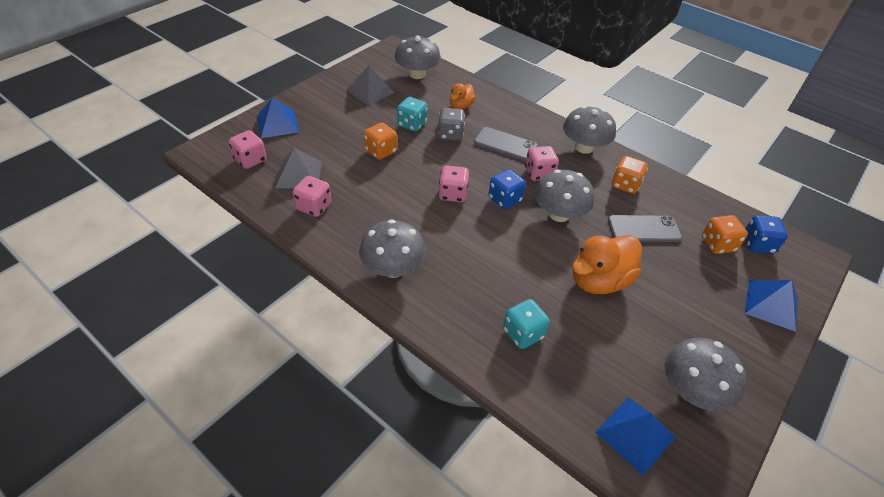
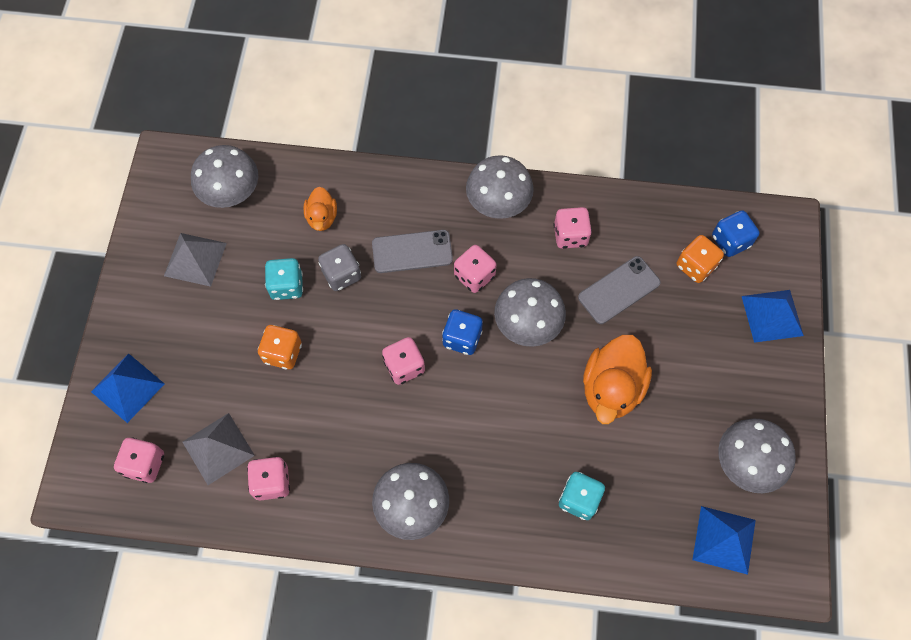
camera: 30 degrees left, 20 degrees up
(625, 185) = (570, 235): orange dice -> pink dice

